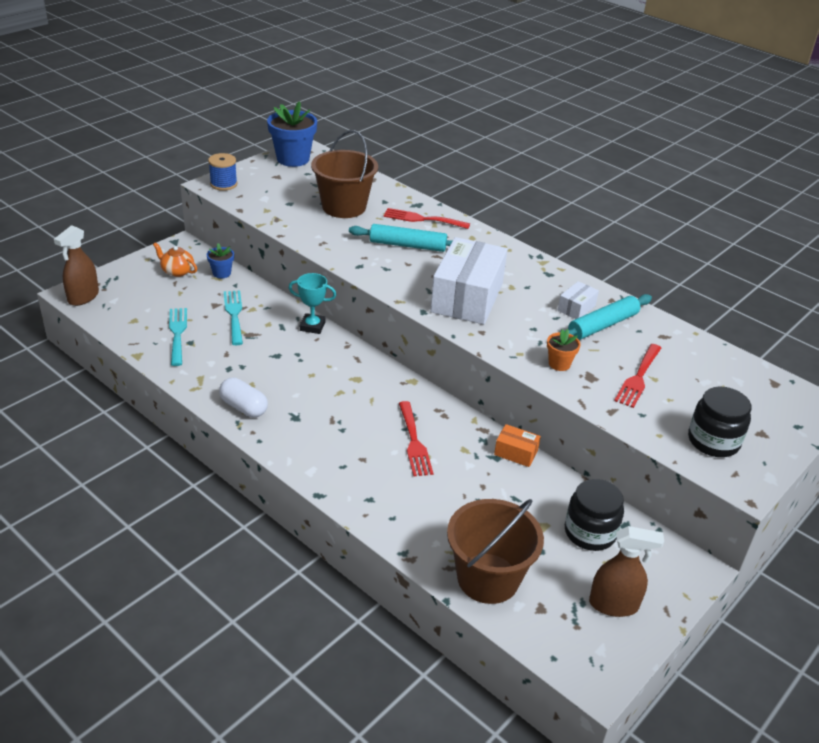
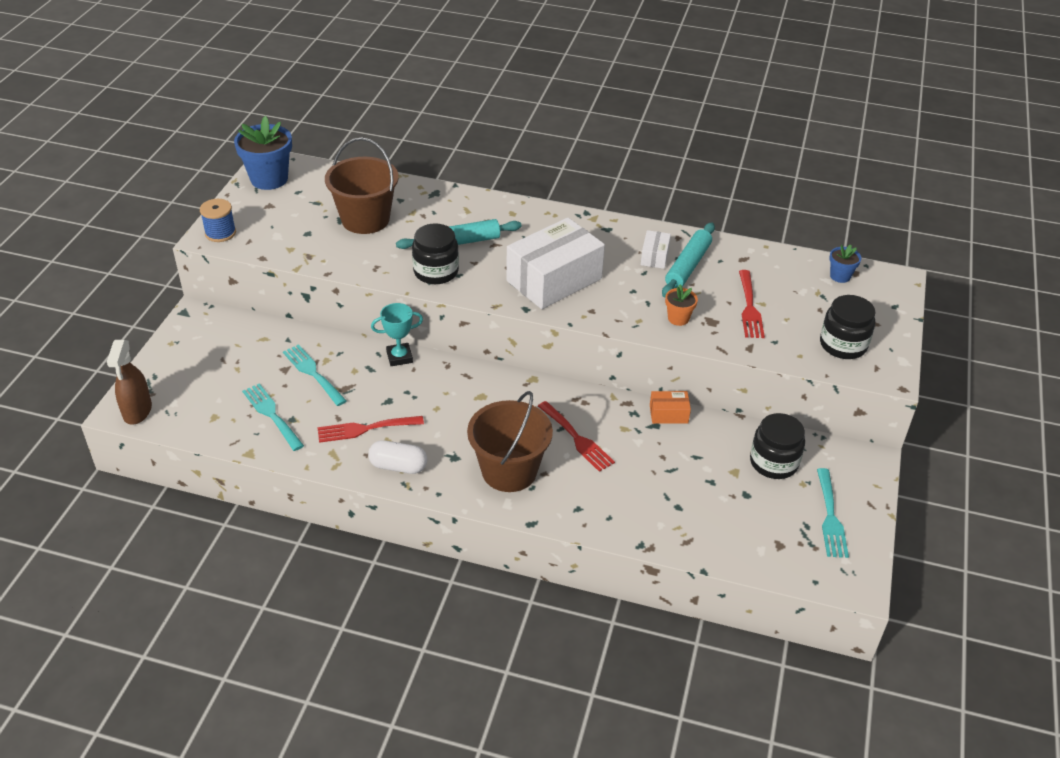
camera: 25 degrees left, 5 degrees up
(177, 271) = (215, 346): orange teapot -> none
(221, 273) = (263, 331): blue flower pot -> blue flower pot (840, 276)
(369, 260) = (436, 272): none -> black jar
(422, 219) = (451, 208): red fork -> red fork (365, 429)
(467, 298) = (554, 280): white box -> white box turned 60 degrees clockwise
(488, 578) = (722, 537): brown bucket -> brown bucket (509, 471)
(614, 604) = (830, 517): brown spray bottle -> turquoise fork

